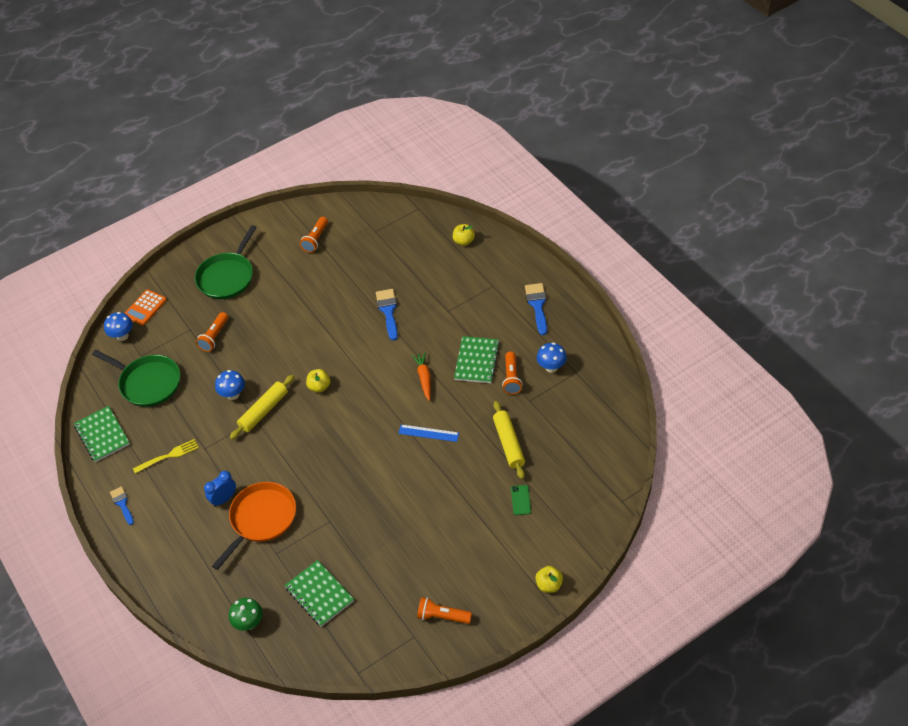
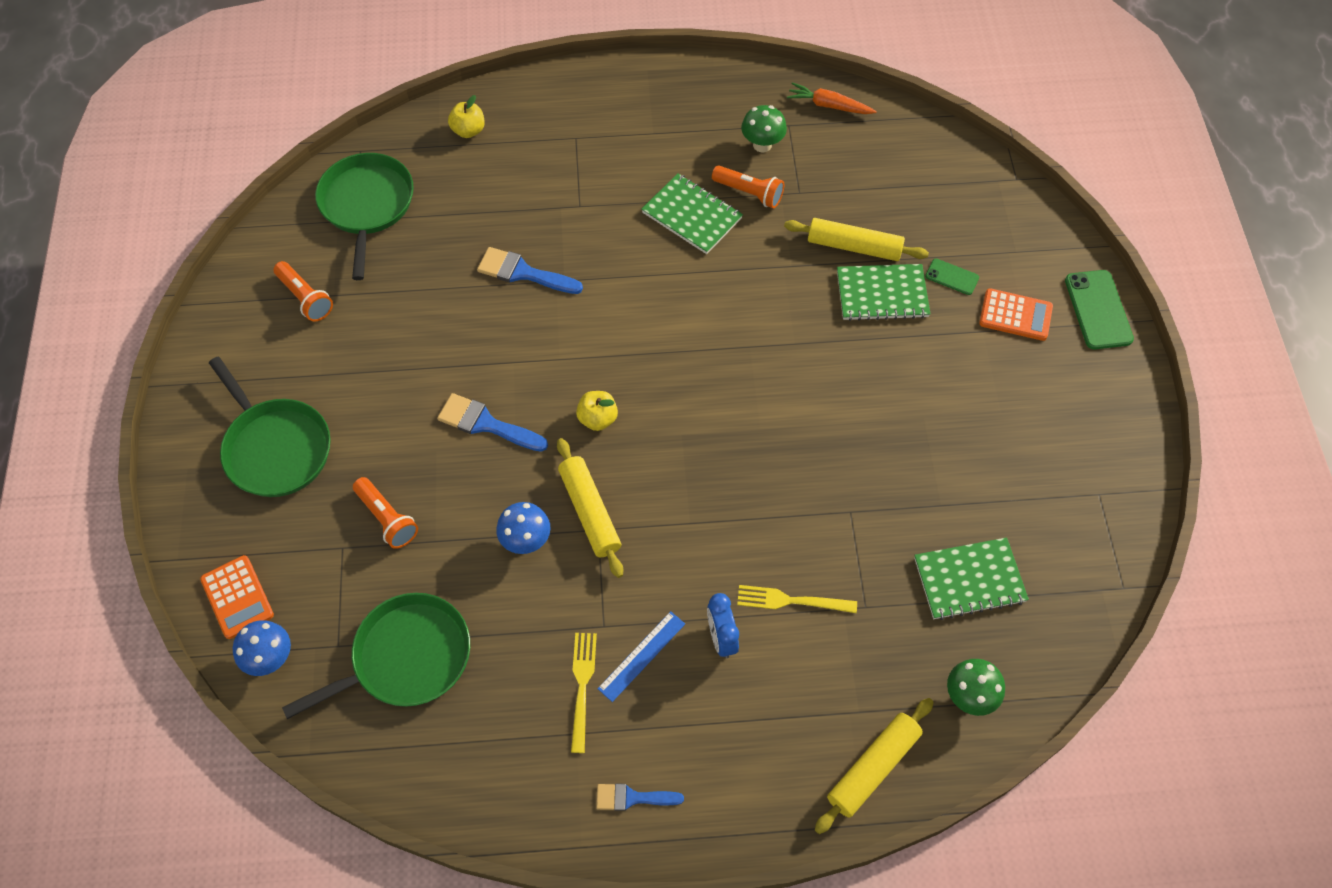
camera: 65 degrees left, 10 degrees up
(102, 435) = (465, 776): green notebook -> green notebook (882, 294)
(186, 597) = (873, 768): none -> yellow rolling pin
(261, 519) = (791, 601): orange pan -> yellow fork
(386, 230) = (367, 205): none -> green pan
(424, 378) = (677, 286): orange carrot -> orange carrot (829, 105)
(428, 433) = (776, 325): blue ruler -> blue ruler (641, 656)
(442, 616) = (1084, 447): orange flashlight -> none
(515, 543) = (1015, 315): none -> orange calculator
(537, 305) = (648, 109): blue brush -> blue brush (486, 424)
(549, 585) = (1098, 310): yellow apple -> green phone
(551, 367) = (762, 145): blue mushroom -> green mushroom

